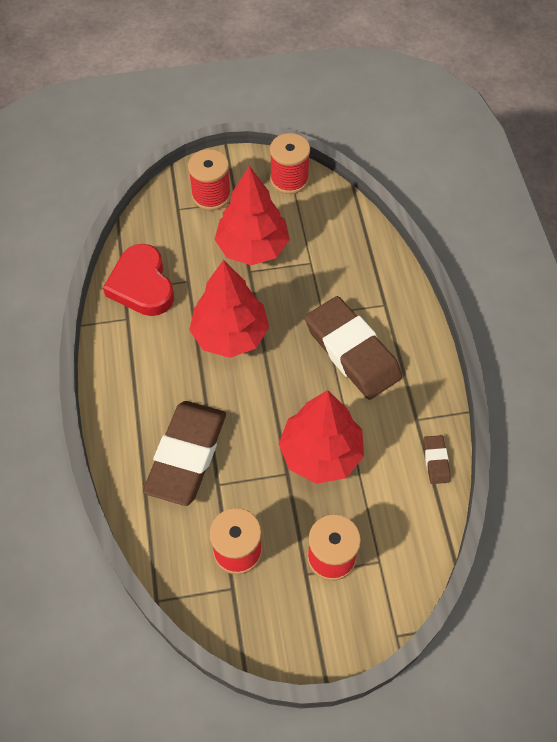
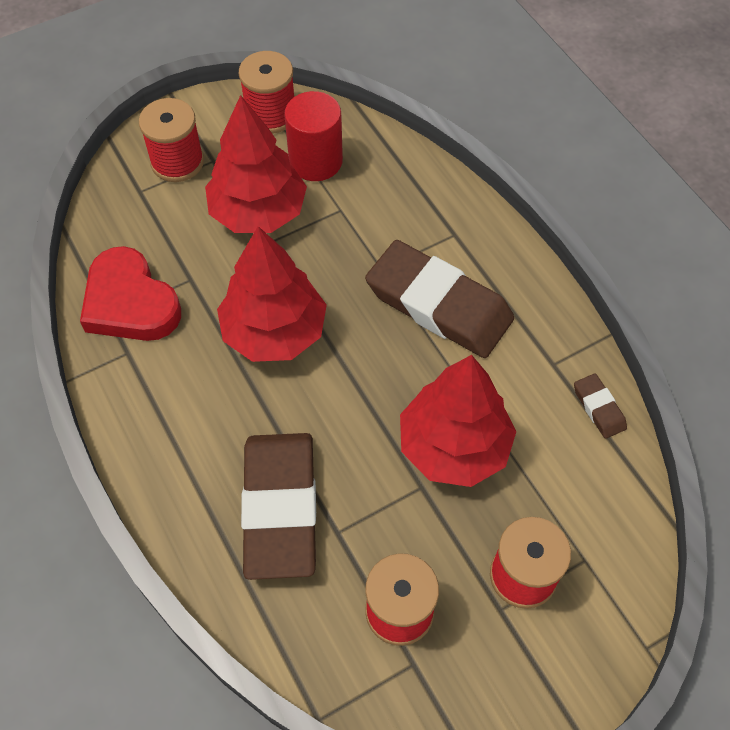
camera: 20 degrees left, 0 degrees up
(307, 222) = (316, 161): none -> red cylinder

